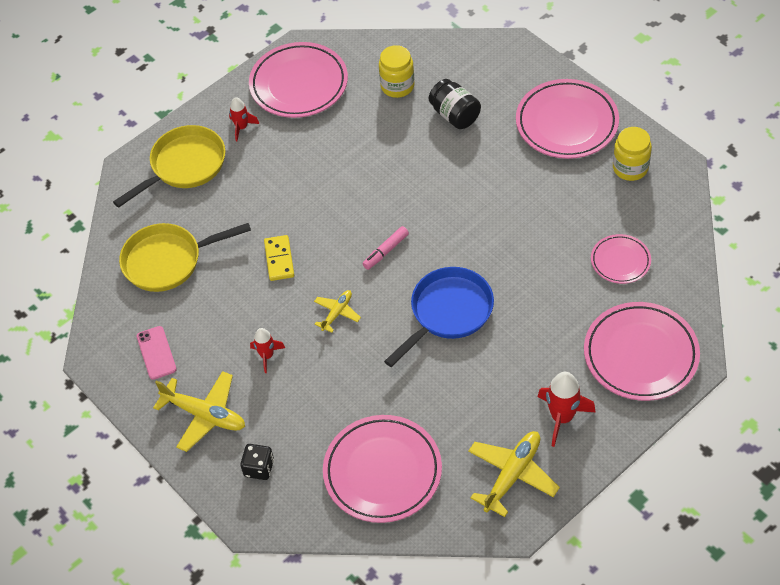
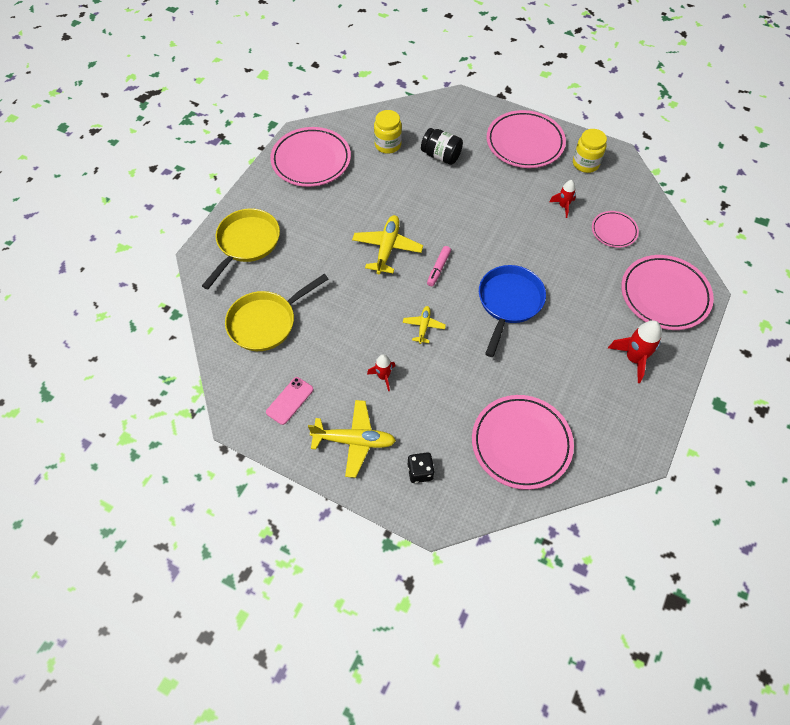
camera: 25 degrees left, 5 degrees up
(156, 353) = (290, 401): pink phone -> pink phone turned 75 degrees clockwise
(242, 127) = (280, 203): red rocket -> red rocket (563, 206)
(279, 259) = (357, 297): yellow domino -> none
(512, 475) = (621, 415): yellow plane -> yellow plane (387, 248)

